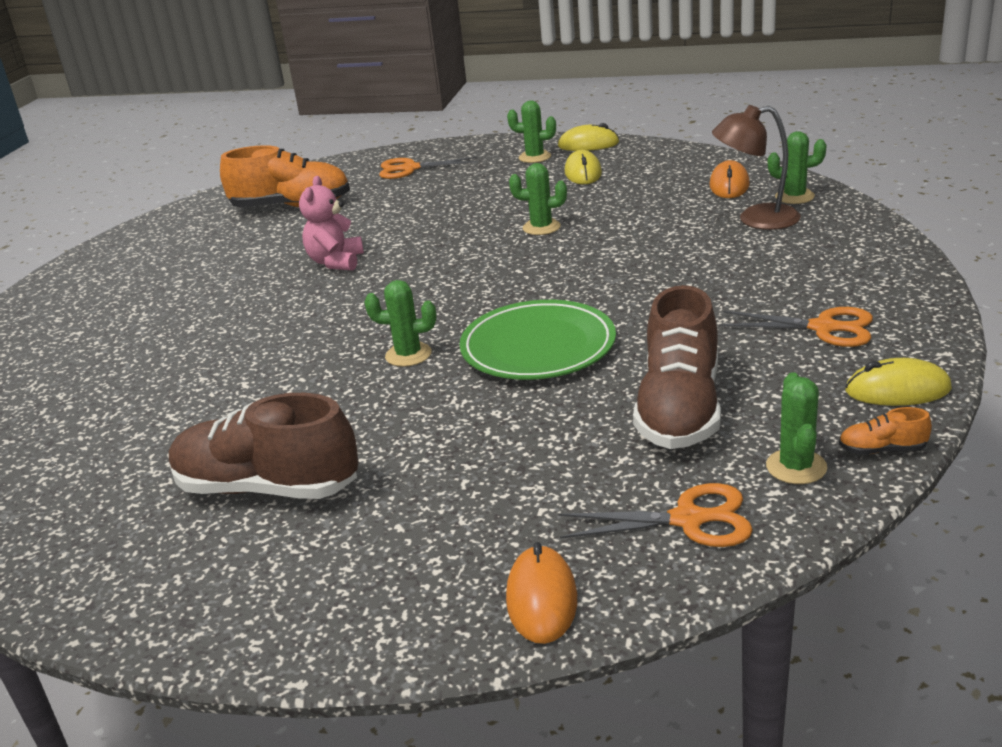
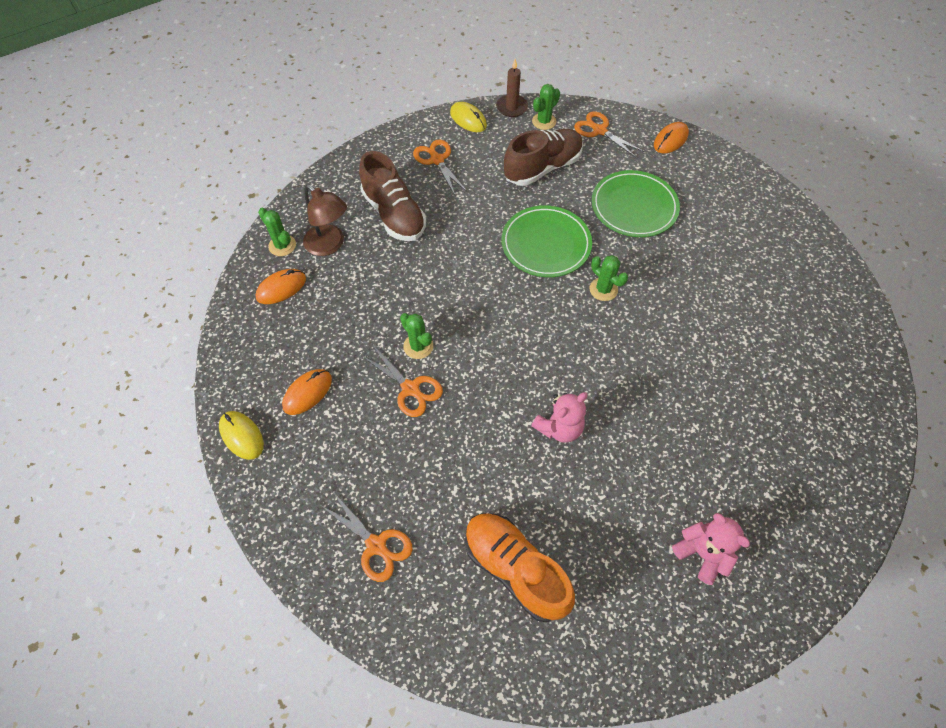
camera: 140 degrees left, 30 degrees up
(131, 278) = (702, 553): none -> pink teddy bear
(267, 488) = (726, 253): brown shoe -> brown shoe (394, 214)
(475, 453) = (634, 207): none -> green plate
(505, 212) = (410, 388): none -> orange scissors
(534, 157) = (292, 456): green cactus -> none
(583, 173) = (307, 393): yellow mouse -> orange mouse
(882, 450) = (512, 107): orange shoe -> brown candle

